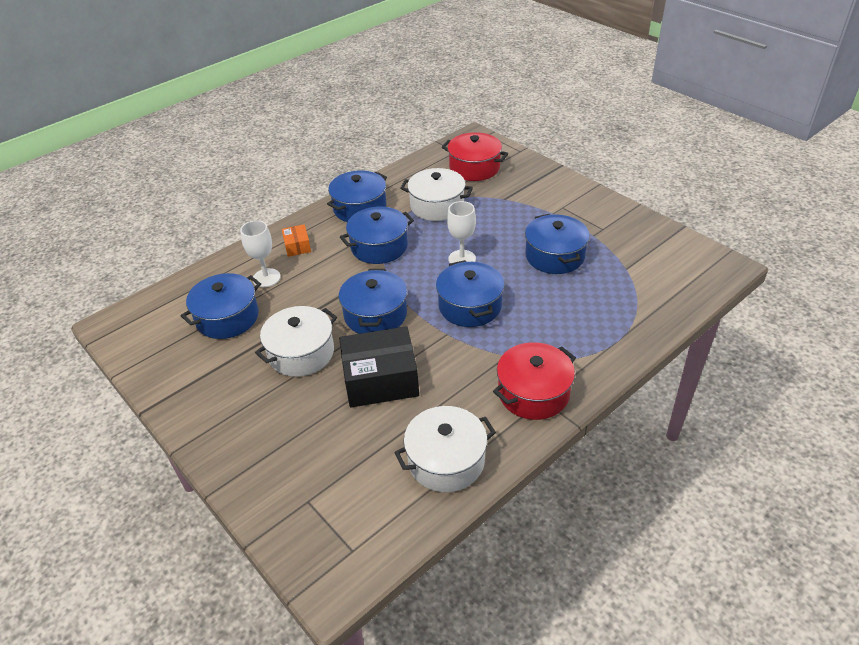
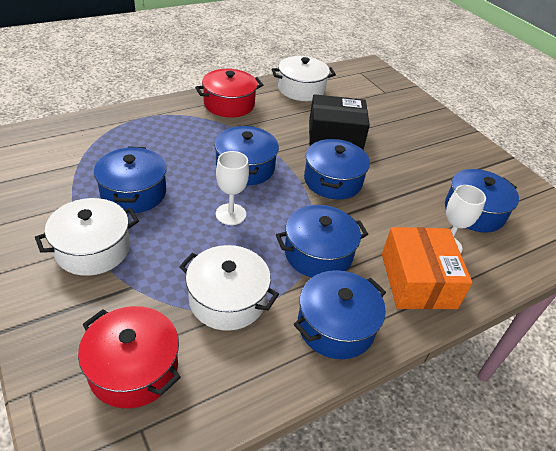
camera: 175 degrees left, 0 degrees up
(297, 246) = (418, 280): orange box -> orange box, size x2.09
(301, 353) = (398, 166): white pot -> white pot (93, 249)

